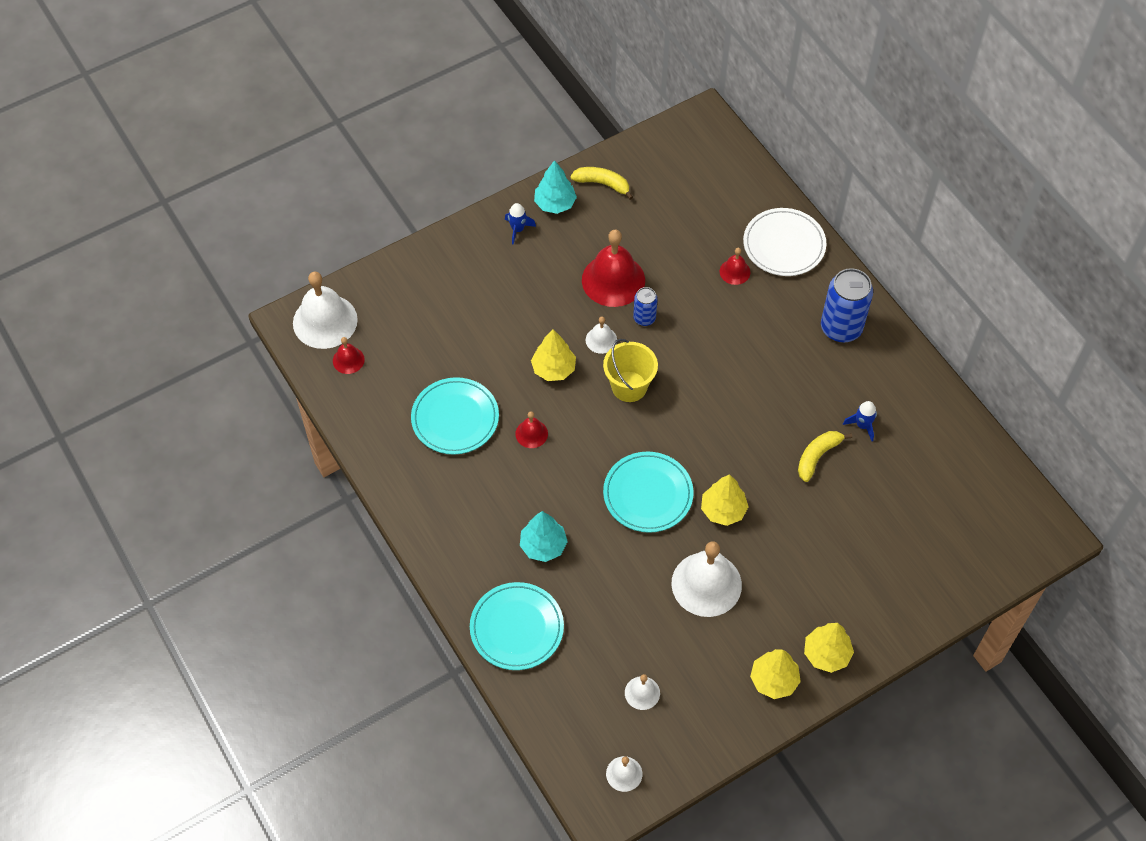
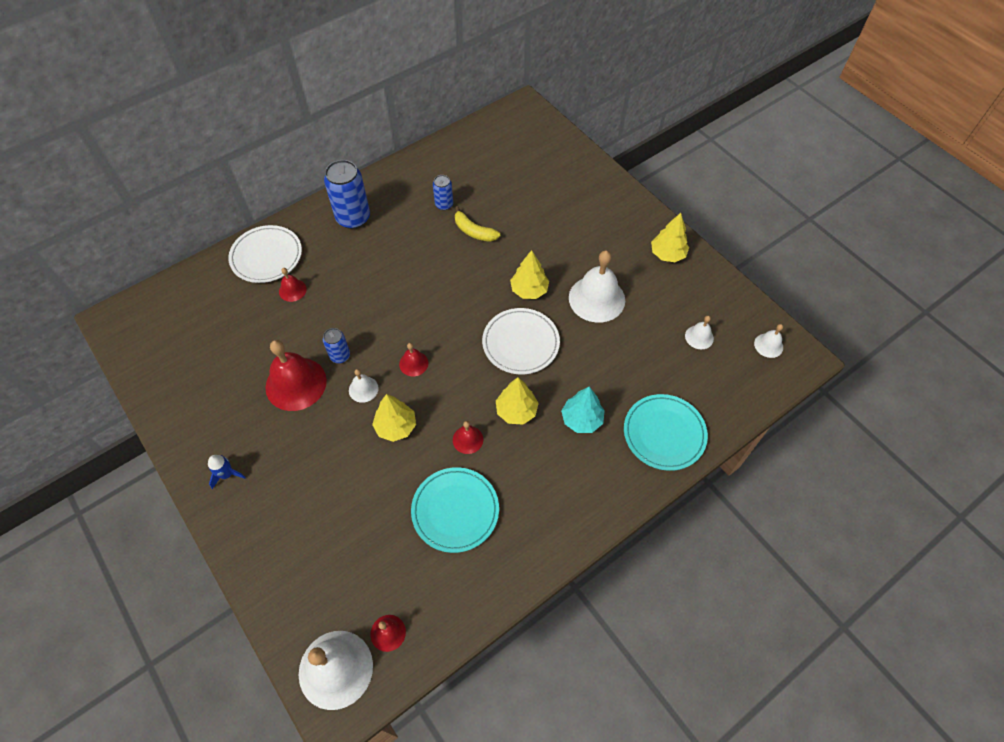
camera: 95 degrees left, 0 degrees up
(555, 203) = (197, 442): turquoise tree -> none
(602, 184) = (179, 400): yellow banana -> none
(629, 386) = (413, 363): yellow bucket -> red bell
(648, 494) = (520, 343): turquoise plate -> white plate
(826, 654) = (639, 224): yellow tree -> yellow tree (516, 411)
(862, 425) = (444, 204): blue rocket -> blue can

